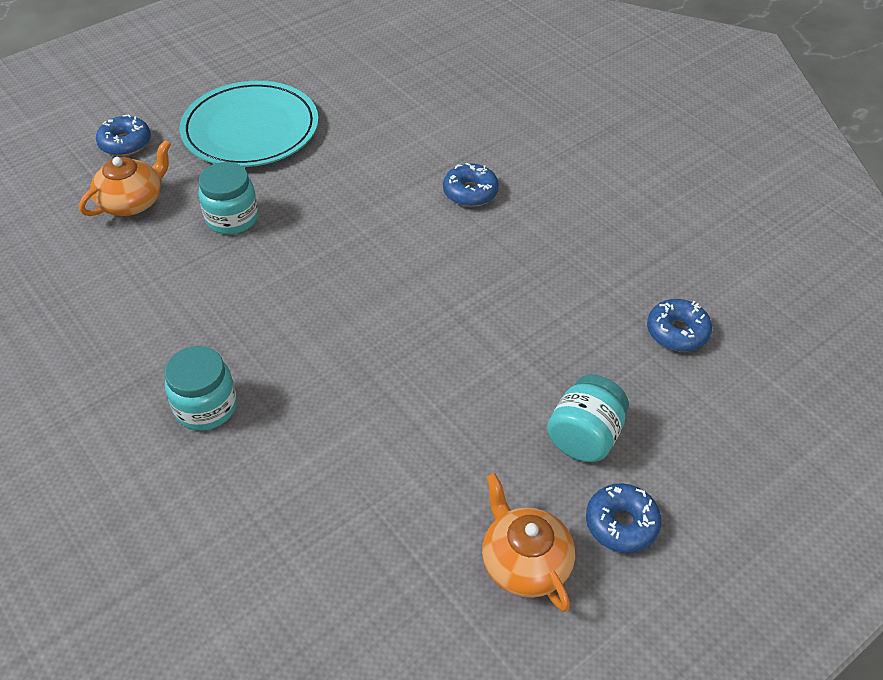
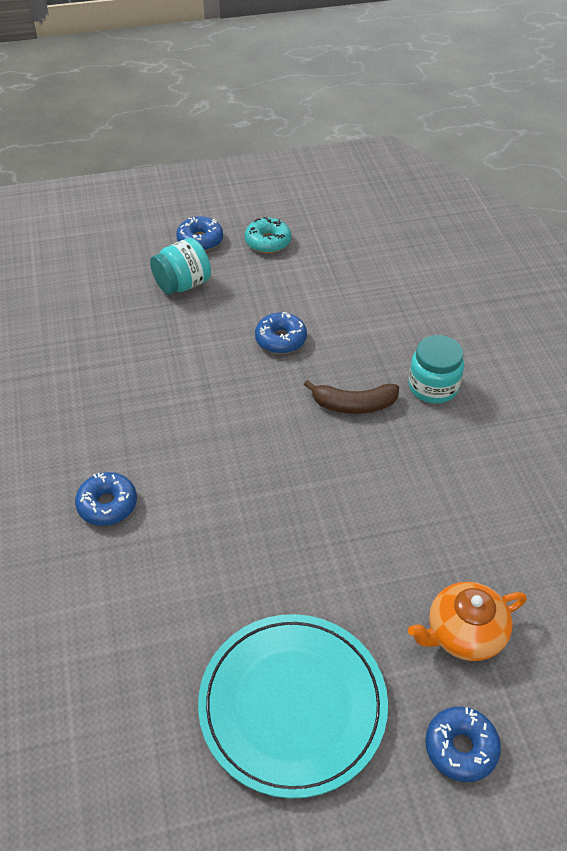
camera: 155 degrees left, 0 degrees up
(232, 218) = (359, 565): turquoise jar -> none
(290, 353) = (354, 405): none -> brown banana
(525, 562) = (268, 242): orange teapot -> turquoise donut
(677, 332) = (59, 322): blue donut -> blue donut (280, 339)

